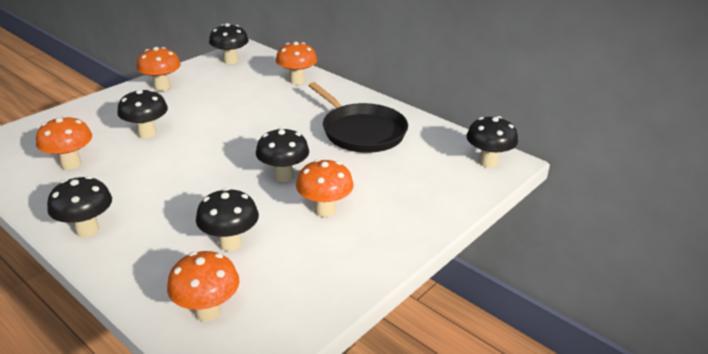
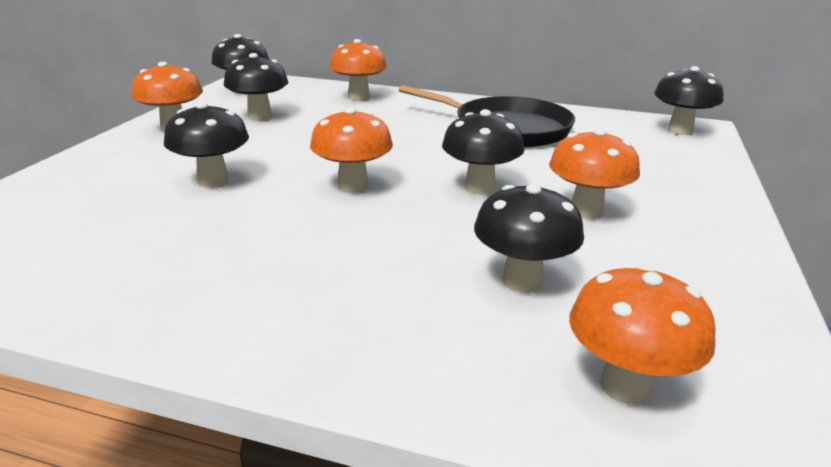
camera: 25 degrees left, 5 degrees down
(71, 164) = (119, 243): orange mushroom -> orange mushroom (353, 186)
(87, 230) = (259, 328): black mushroom -> black mushroom (260, 116)

